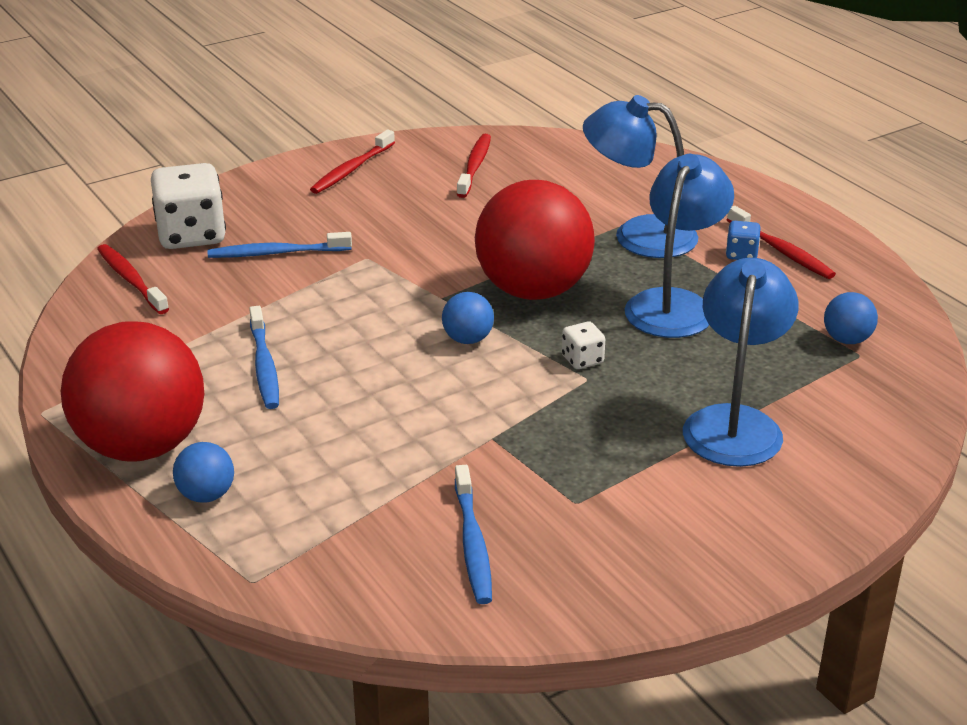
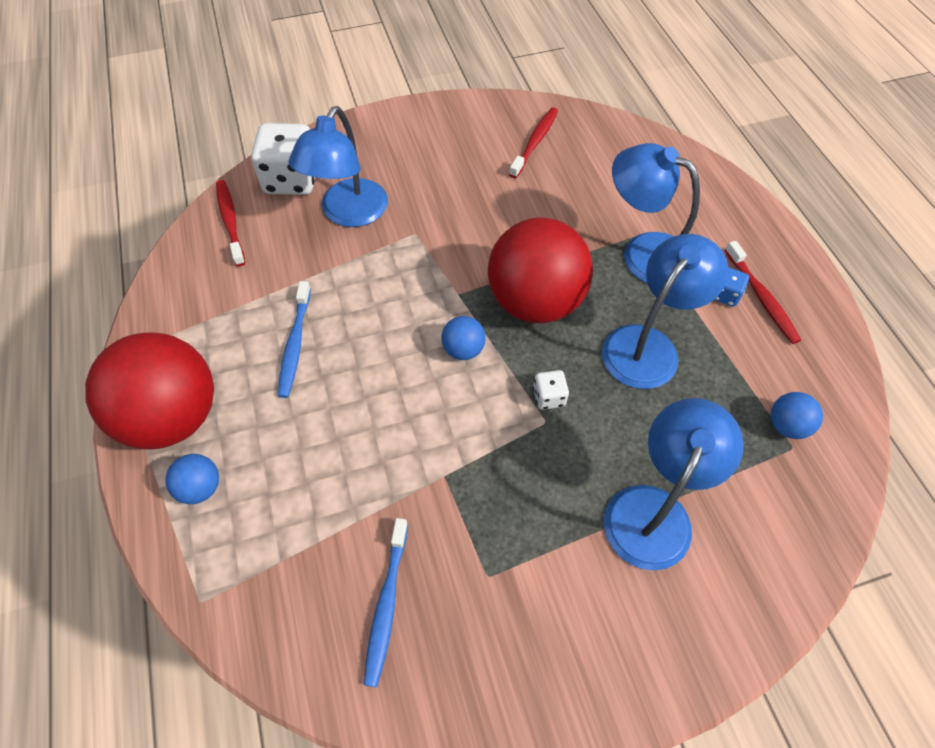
camera: 15 degrees right, 25 degrees up
(277, 253) = (348, 214): blue toothbrush -> blue lamp
(352, 169) = (437, 127): red toothbrush -> none

